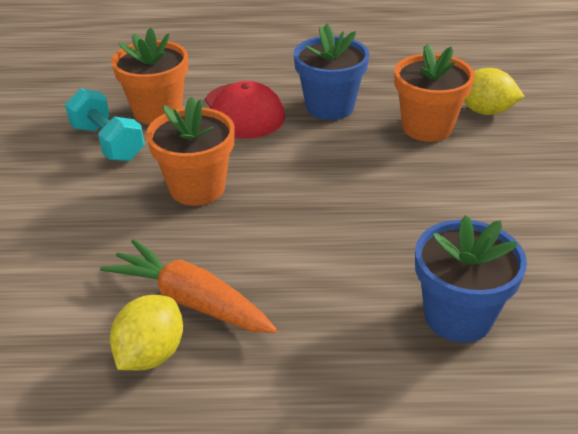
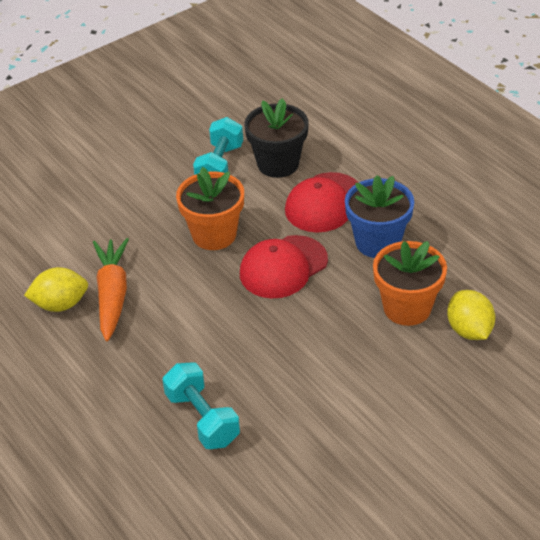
camera: 55 degrees right, 5 degrees up
(157, 111) = (278, 164): orange flower pot -> black flower pot
(297, 167) = (283, 267): none -> red cap
(458, 316) = (202, 418): blue flower pot -> turquoise dumbbell

